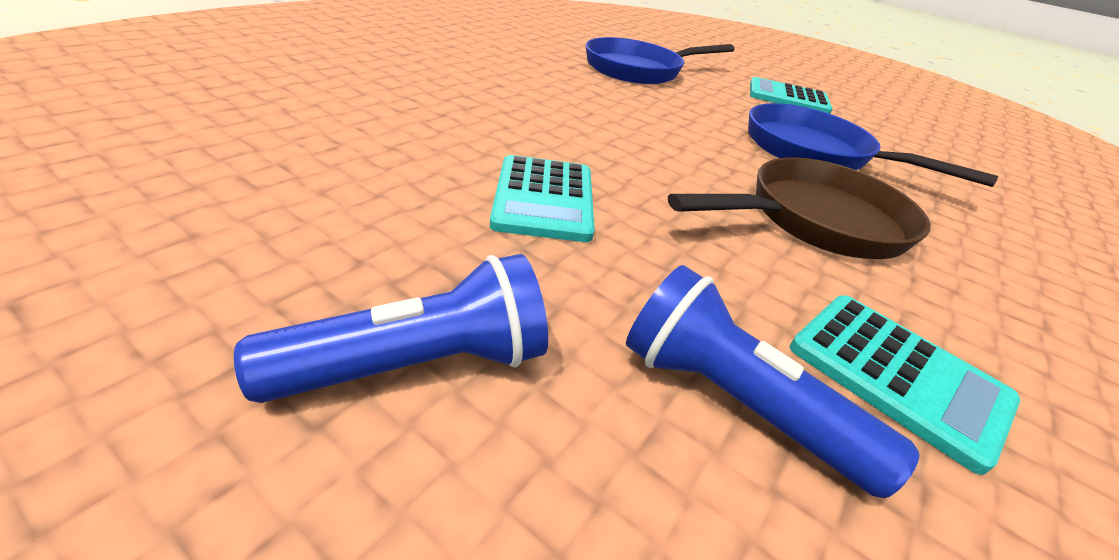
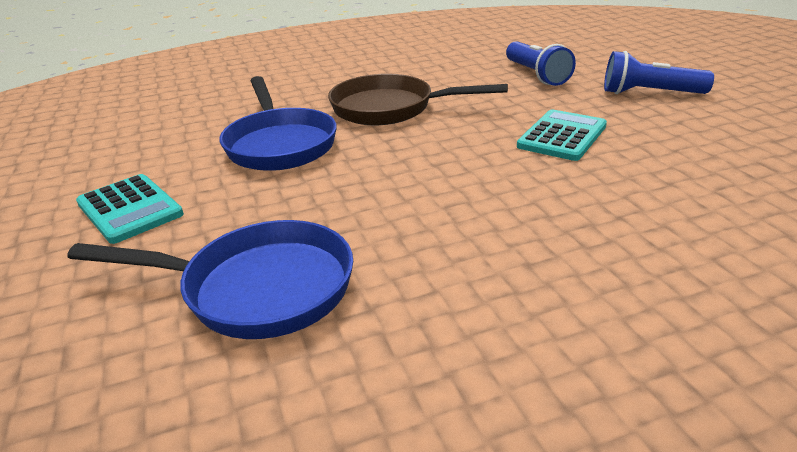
camera: 140 degrees left, 5 degrees down
(897, 375) = (462, 71): turquoise calculator -> none

